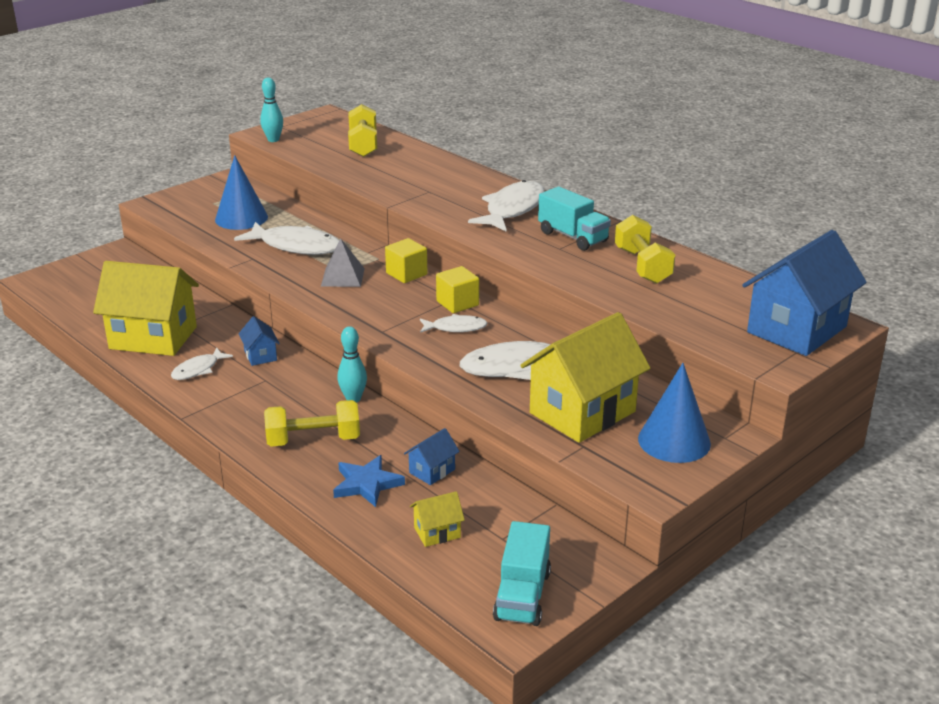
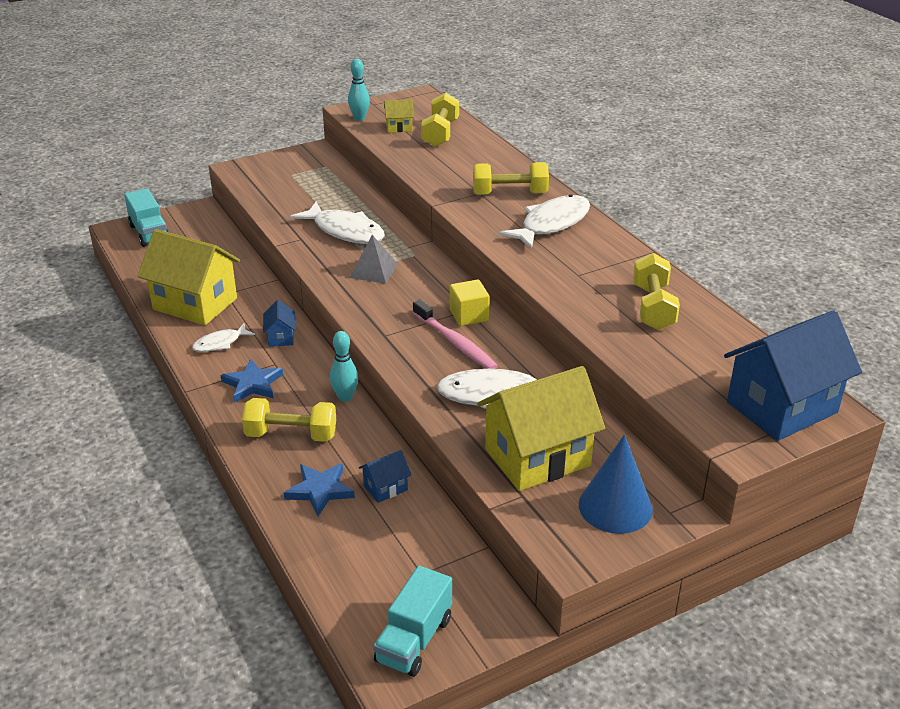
camera: 15 degrees right, 5 degrees up
(241, 218) = (309, 194): blue cone -> none
(251, 401) = (252, 384): none -> blue star
(406, 274) = (434, 276): yellow cube -> none
(437, 532) = (363, 555): yellow house -> yellow house (399, 127)
(456, 328) = (455, 342): white fish -> pink toothbrush
(459, 189) = (509, 194): none -> yellow dumbbell
(573, 237) = (597, 264): turquoise truck -> turquoise truck (149, 233)

